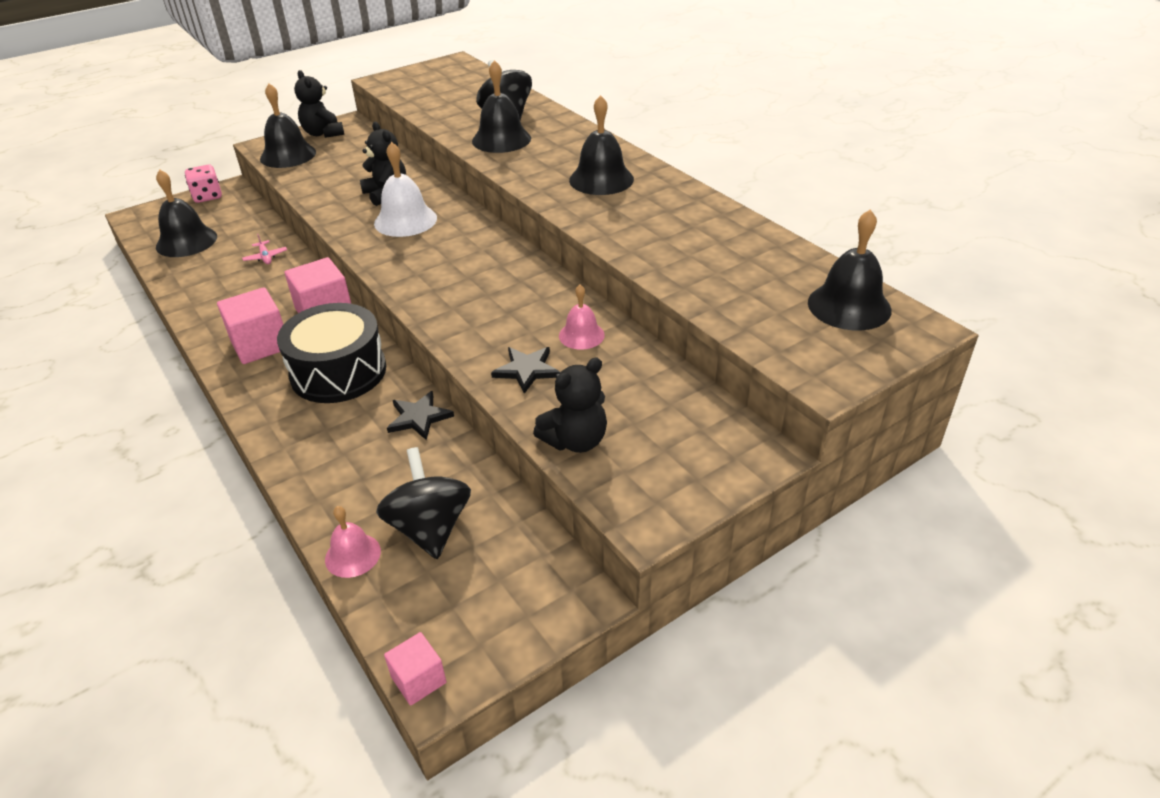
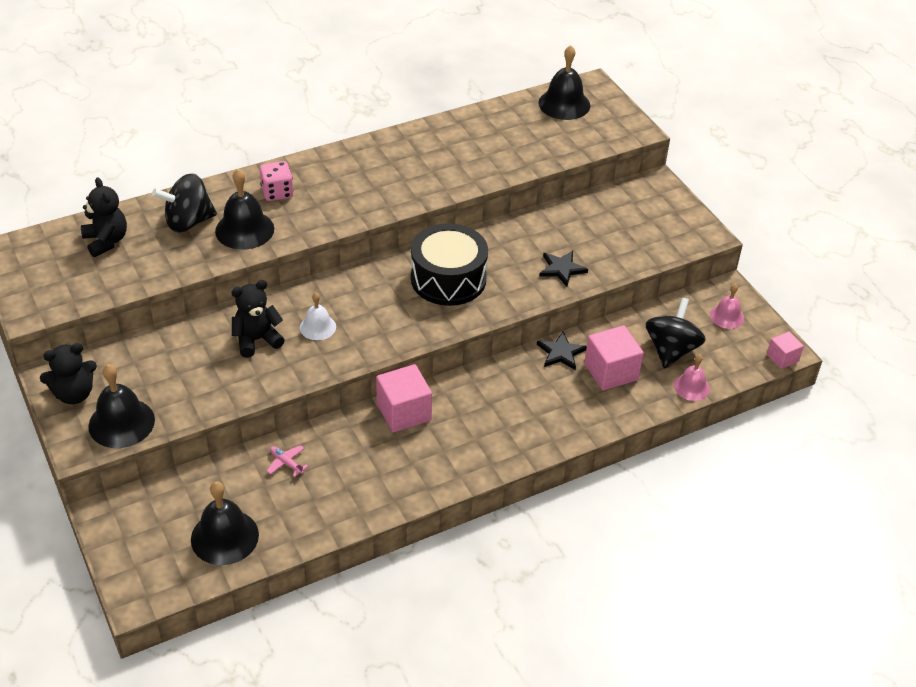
camera: 85 degrees left, 5 degrees up
(207, 196) = (115, 531): pink dice -> pink dice (277, 192)
(260, 345) = (444, 454): pink cube -> pink cube (611, 372)
(265, 257) = (286, 463): pink plane -> pink plane turned 120 degrees counterclockwise
(338, 372) = (495, 400): black drum -> black drum (448, 279)
(405, 220) = (318, 327): white bell -> white bell, size x0.60
(430, 528) = (671, 350): black spinning top -> black spinning top turned 120 degrees clockwise
(575, 441) = (638, 254): black teddy bear -> black teddy bear (106, 241)
(581, 335) = (526, 238): pink bell -> pink bell (727, 316)
(601, 179) = (353, 179): black bell -> none

